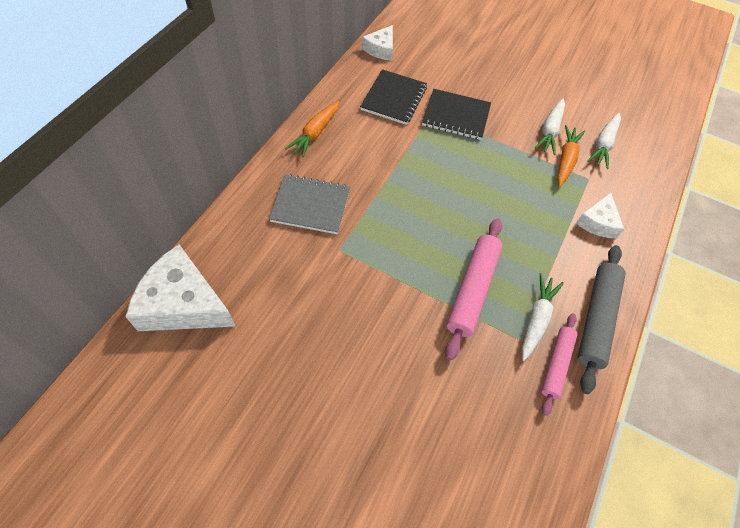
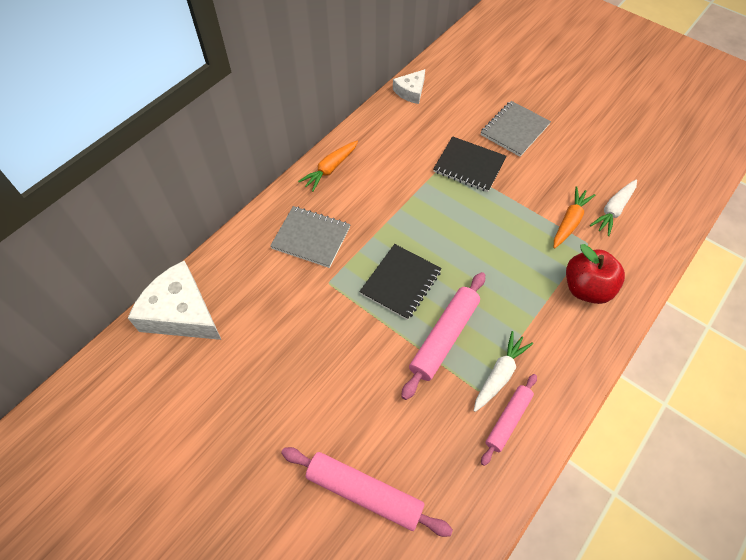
camera: 15 degrees right, 0 degrees up
(393, 98) = (412, 142): black notebook -> black notebook (400, 282)
(428, 467) = (364, 493): none -> pink rolling pin
(491, 77) = (514, 130): none -> grey notebook
(550, 131) = (561, 190): white carrot -> none
(596, 319) = (559, 383): grey rolling pin -> none
(598, 222) = (586, 288): white cheese -> red apple

